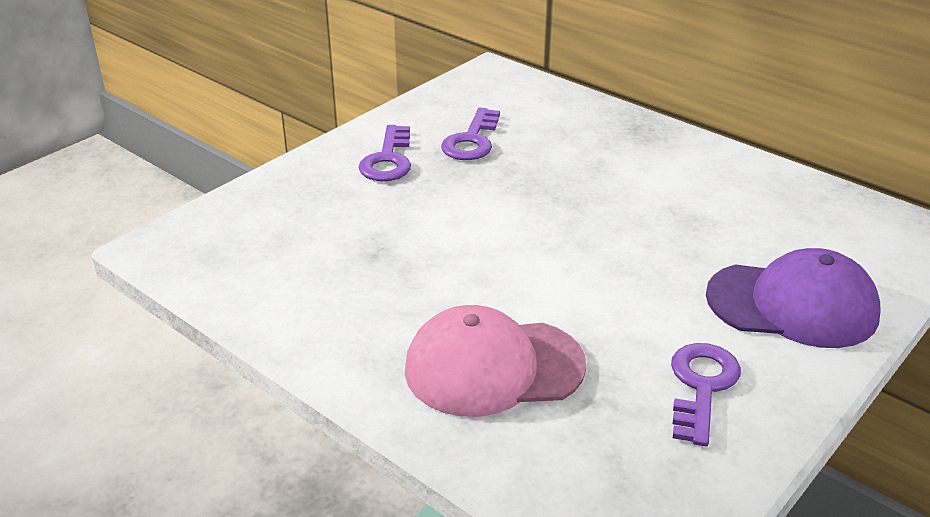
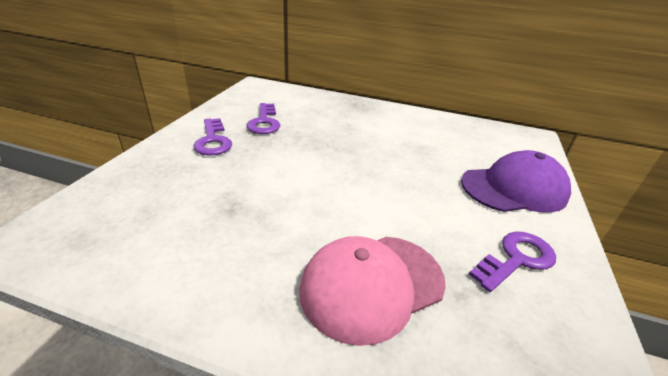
camera: 25 degrees left, 0 degrees up
(701, 386) = (516, 259): purple key -> purple key turned 60 degrees clockwise

